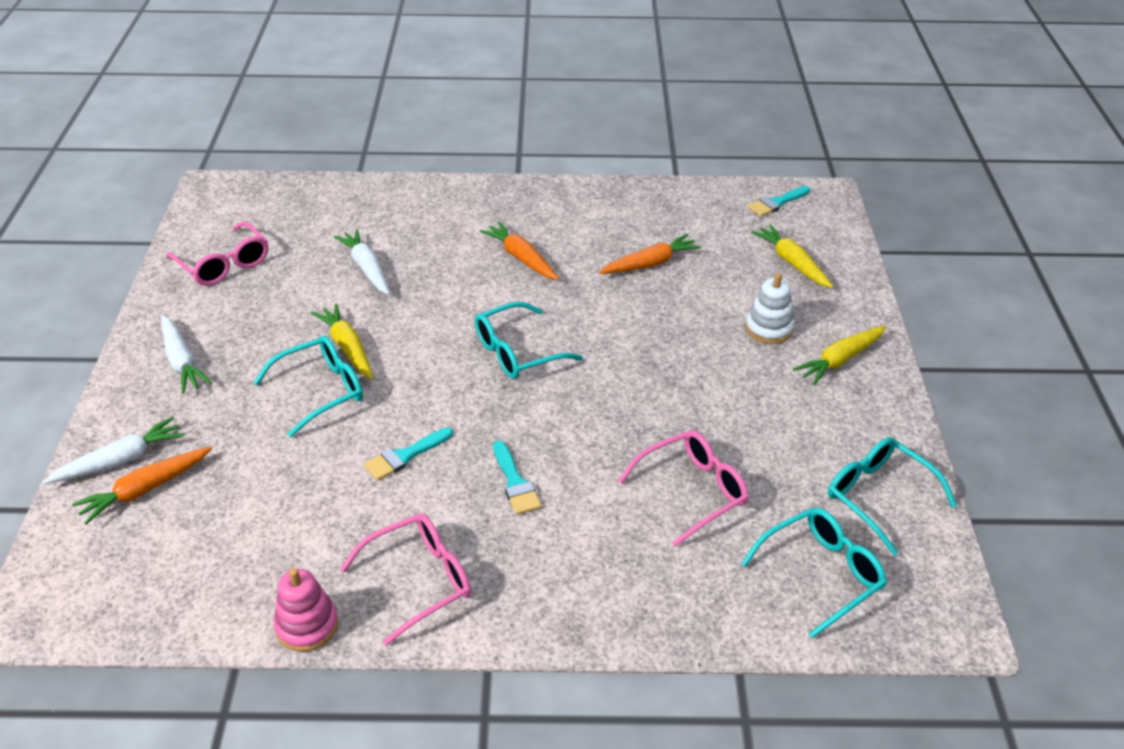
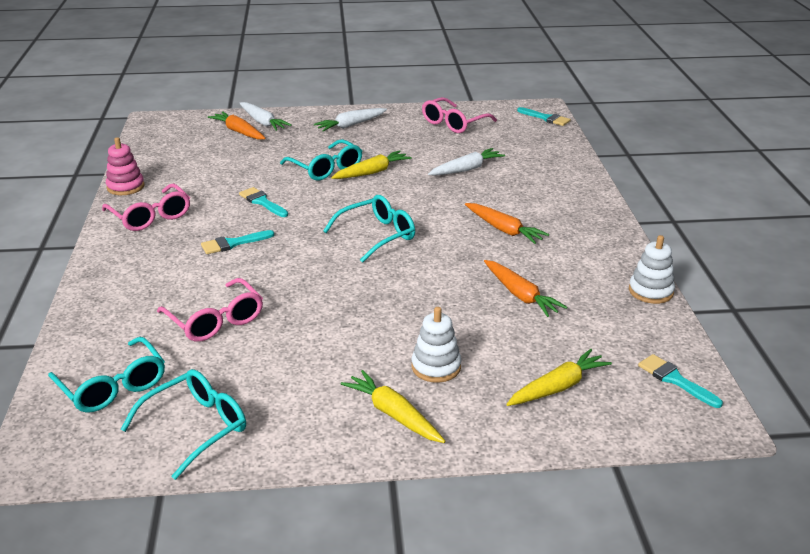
camera: 85 degrees right, 10 degrees down
(244, 190) = (546, 118): none -> turquoise brush
(517, 352) = (377, 235): turquoise glasses -> turquoise glasses turned 90 degrees clockwise
(521, 258) = (504, 230): orange carrot -> orange carrot turned 90 degrees clockwise
(648, 189) = (650, 291): none -> white stacking toy

